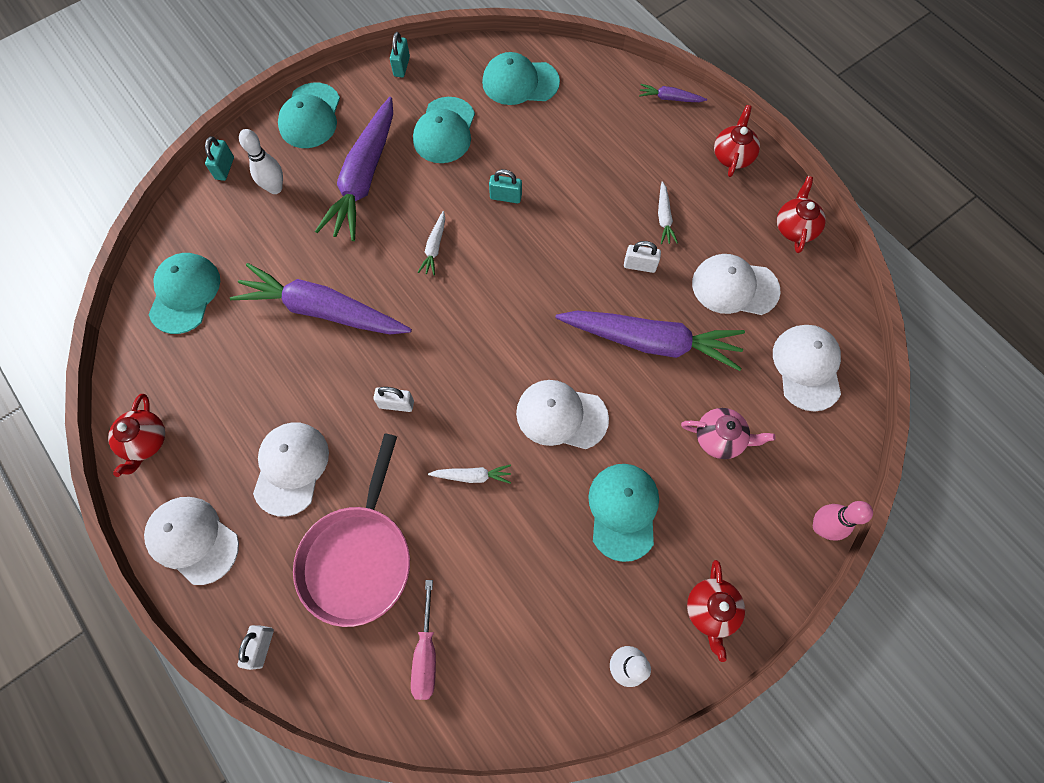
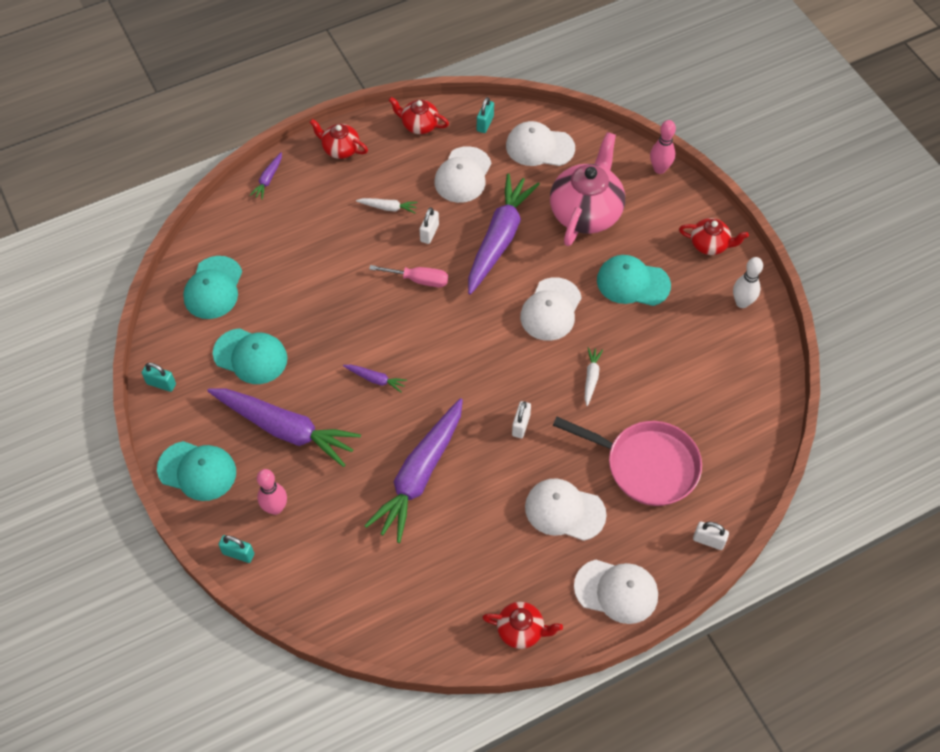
camera: 80 degrees left, 10 degrees down
(185, 294) = (376, 594): turquoise cap -> none
(193, 540) = (616, 591): white cap -> white cap turned 120 degrees counterclockwise
(275, 188) = (275, 508): white bowling pin -> pink bowling pin
(426, 653) = (723, 426): pink screwdriver -> pink screwdriver (419, 280)
(434, 247) = (375, 379): white carrot -> purple carrot
(505, 197) = (337, 318): turquoise padlock -> turquoise padlock (485, 123)
(720, 438) = (586, 212): pink teapot -> pink teapot, size x1.91

